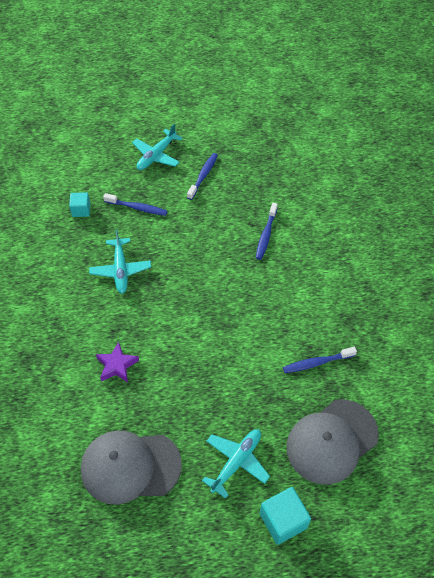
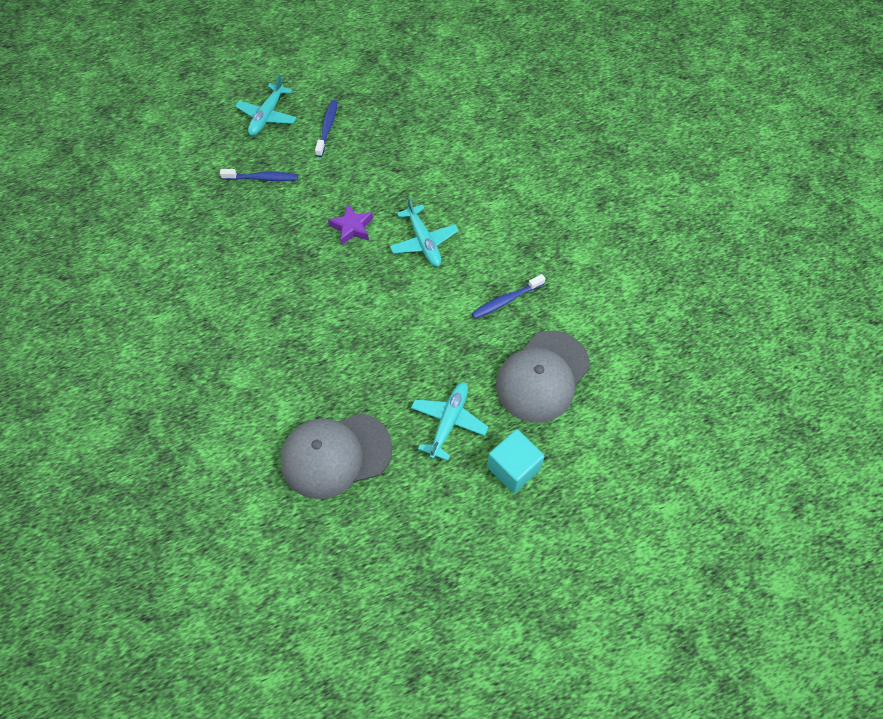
camera: 15 degrees left, 5 degrees up
(81, 210) = (198, 194): turquoise cube -> none
(117, 365) = (289, 353): purple star -> purple star (352, 227)
(120, 269) = (263, 250): turquoise plane -> turquoise plane (423, 241)
(266, 235) = (415, 178): blue toothbrush -> none

